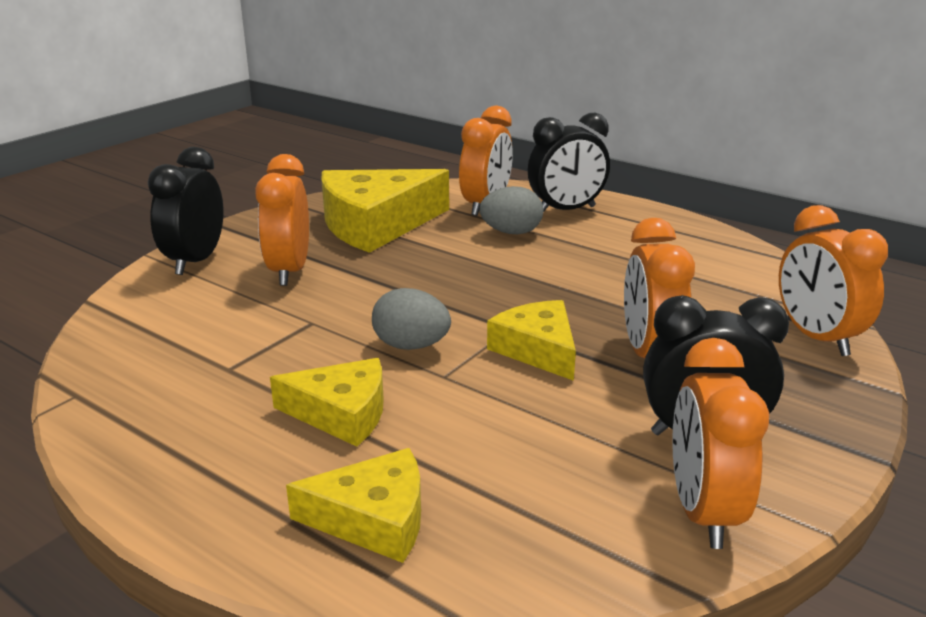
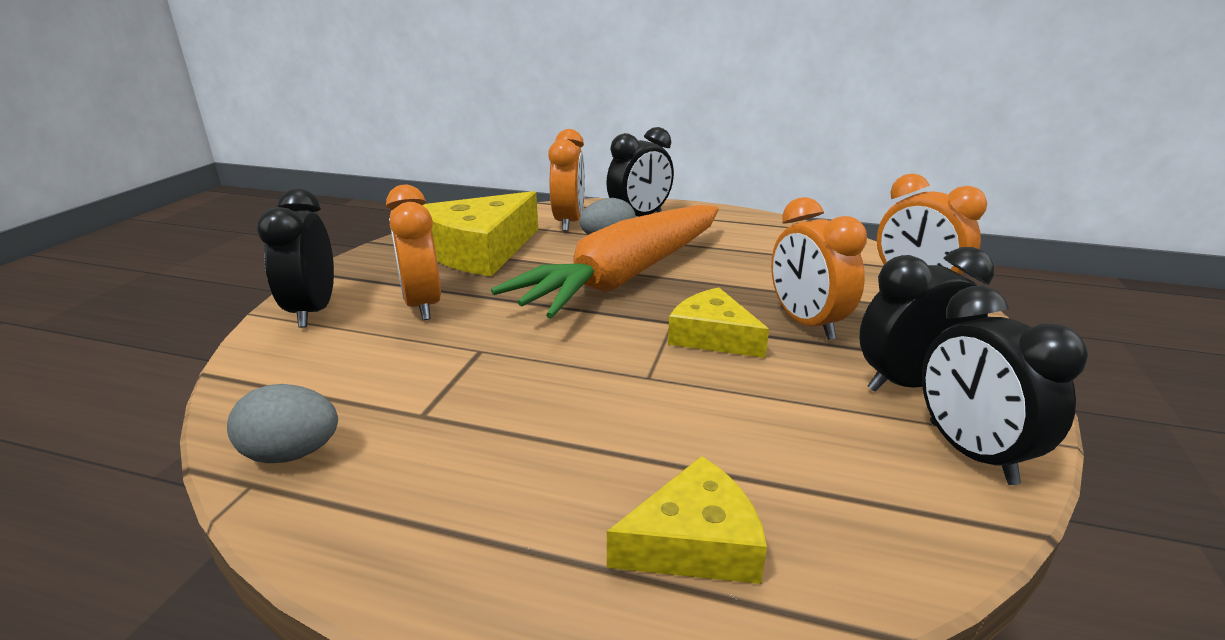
camera: 20 degrees left, 0 degrees up
(341, 413) = (577, 436): yellow cheese -> none
(411, 346) = (596, 354): grey egg -> grey egg (292, 454)
(499, 274) = (625, 277): none -> orange carrot
(703, 512) = (971, 452): orange clock -> black clock

